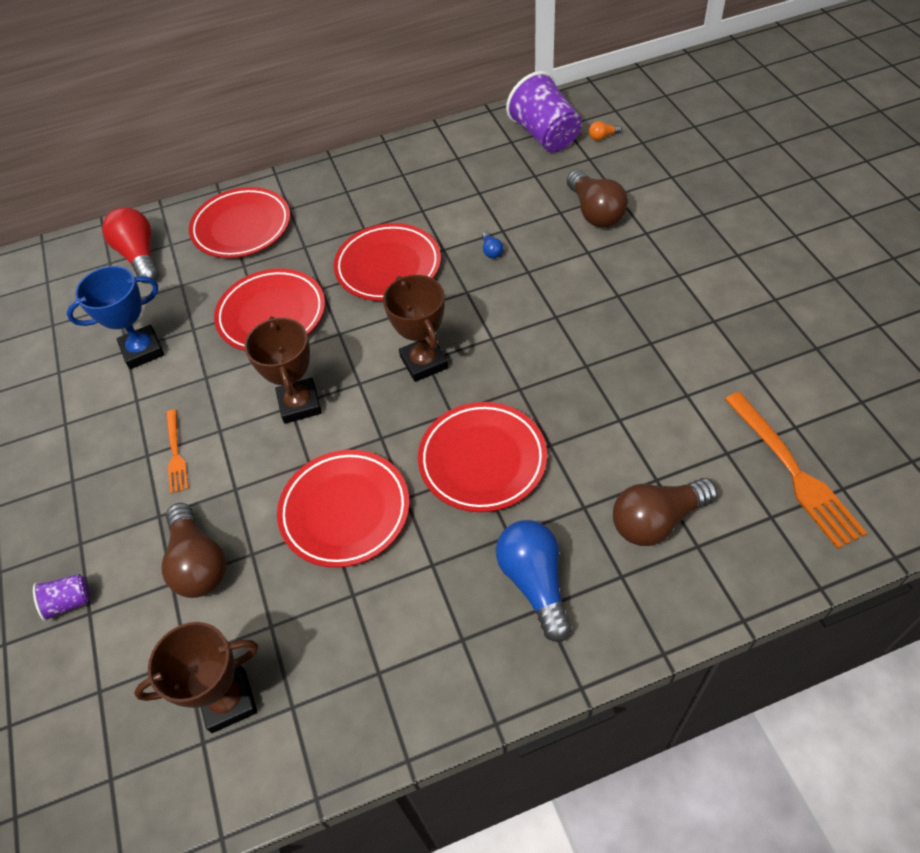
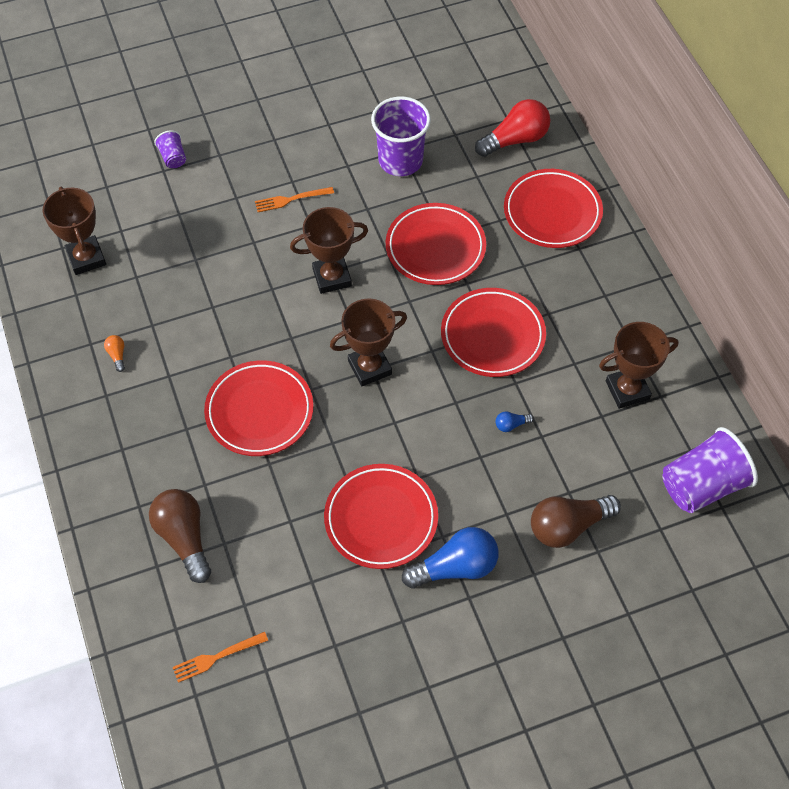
camera: 85 degrees right, 5 degrees up
(142, 350) = (400, 161): blue trophy -> purple cup
(198, 563) = (192, 227): brown light bulb -> none
(345, 511) = (224, 316): red plate -> red plate (381, 519)
(452, 177) = (627, 390): none -> brown trophy
(534, 582) = (143, 444): blue light bulb -> blue light bulb (455, 567)
(602, 137) = (701, 547): orange light bulb -> orange light bulb (117, 355)
(794, 473) = (216, 657): orange fork -> orange fork, size x0.56

